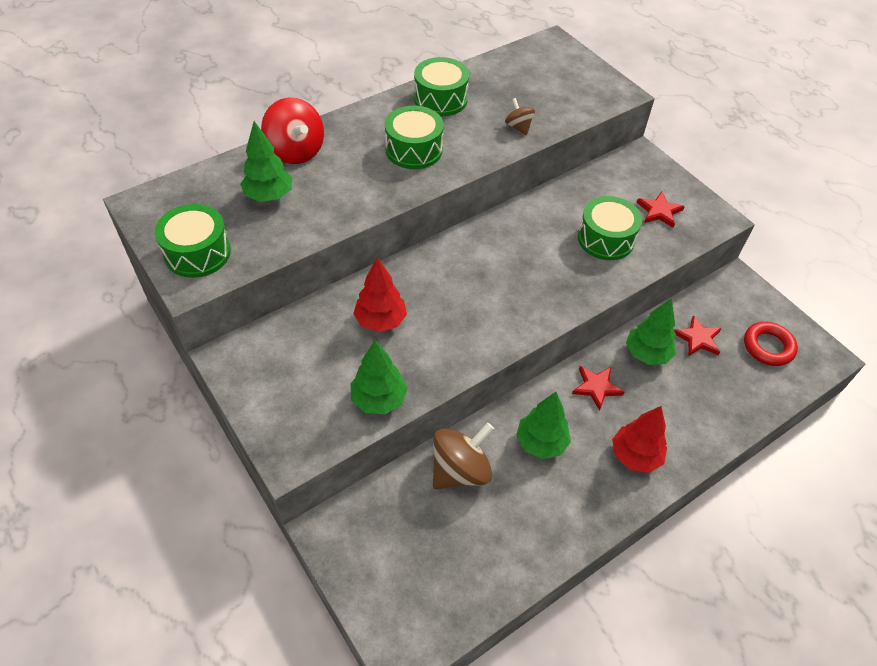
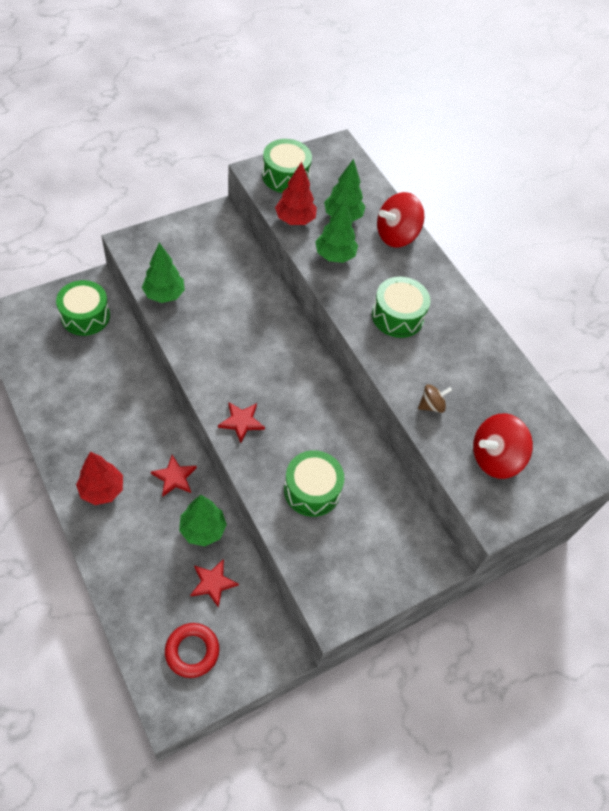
camera: 90 degrees right, 5 degrees up
(380, 321) = (237, 303): red tree -> red tree (295, 220)
(440, 99) = (473, 346): green drum -> green drum (85, 316)
(460, 470) = (120, 365): brown spinning top -> none
(541, 443) = (130, 423): green tree -> green tree (334, 256)
(561, 90) = (495, 458): none -> red spinning top
(659, 211) = (347, 553): red star -> red star (241, 422)

